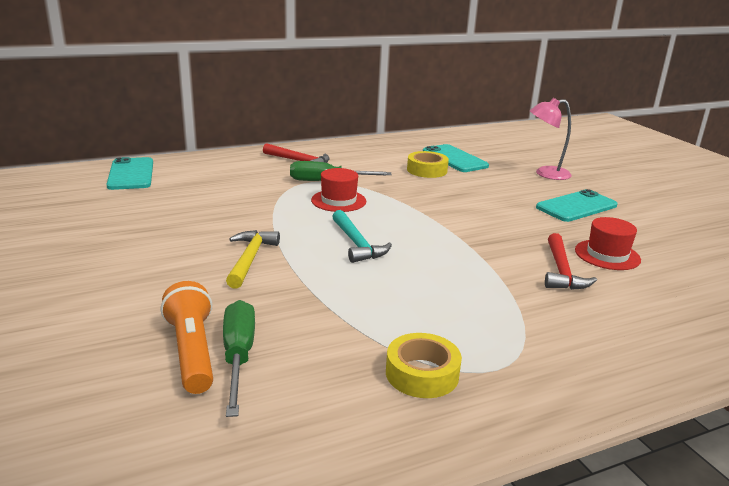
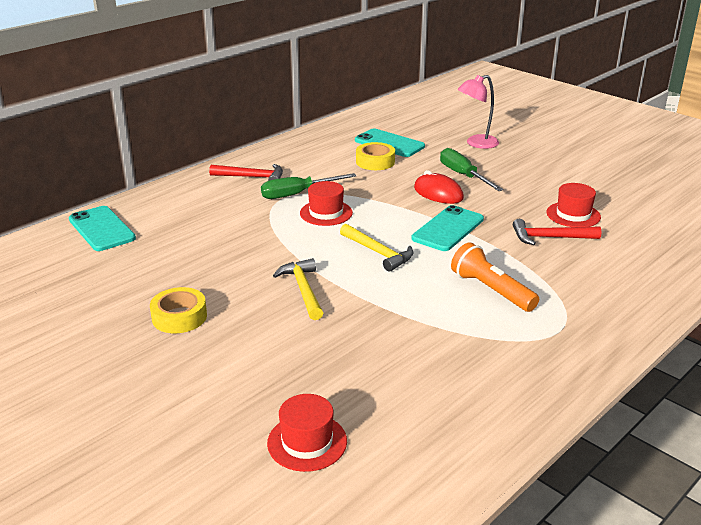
camera: 20 degrees left, 5 degrees up
(97, 406) = (307, 442): none -> red hat
(192, 351) = (335, 381): orange flashlight -> orange flashlight (491, 290)
(238, 356) = (373, 374): green screwdriver -> green screwdriver (463, 175)
(357, 244) = (378, 252): turquoise hammer -> yellow hammer
(422, 374) = (513, 349): yellow tape -> yellow tape (179, 317)
(468, 206) = (438, 193): none -> red mouse
(561, 271) = (550, 238): red hammer -> red hammer turned 105 degrees clockwise
(576, 206) = (522, 173): turquoise phone -> turquoise phone (448, 229)

